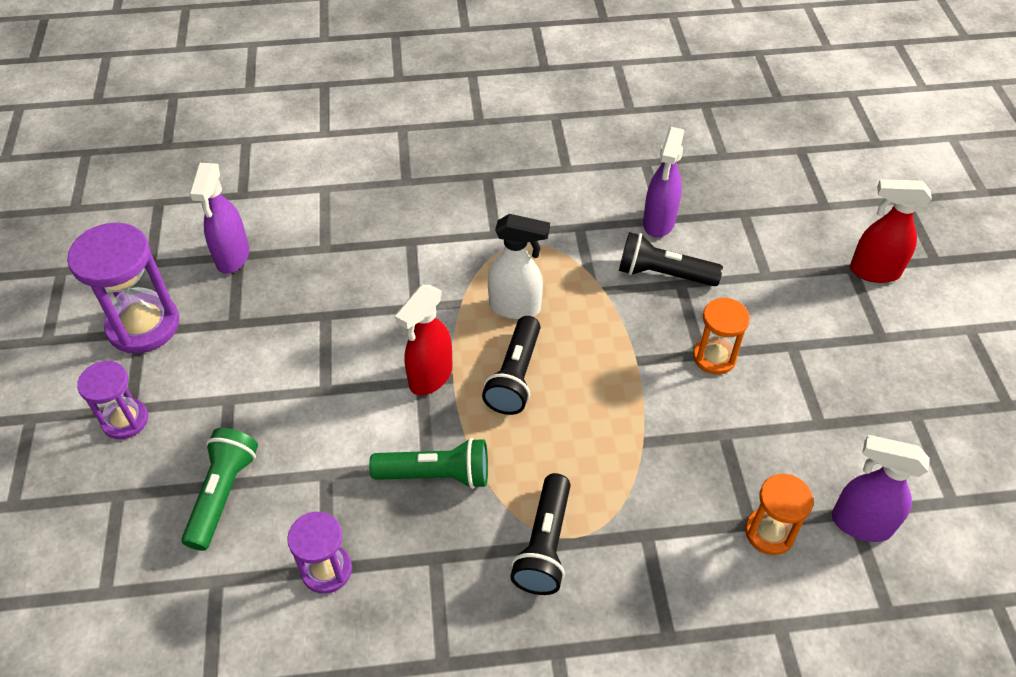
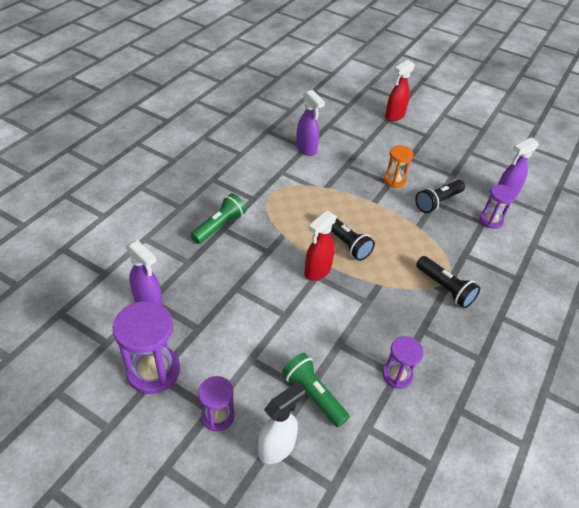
camera: 55 degrees left, 5 degrees down
(430, 377) = (317, 271): red spray bottle -> red spray bottle turned 60 degrees clockwise
(436, 474) = (376, 302): green flashlight -> green flashlight (220, 226)
(515, 307) = (306, 219): white spray bottle -> white spray bottle (277, 447)
(663, 274) = (336, 166): black flashlight -> black flashlight (437, 202)
(769, 532) = (490, 220): orange hourglass -> purple hourglass

